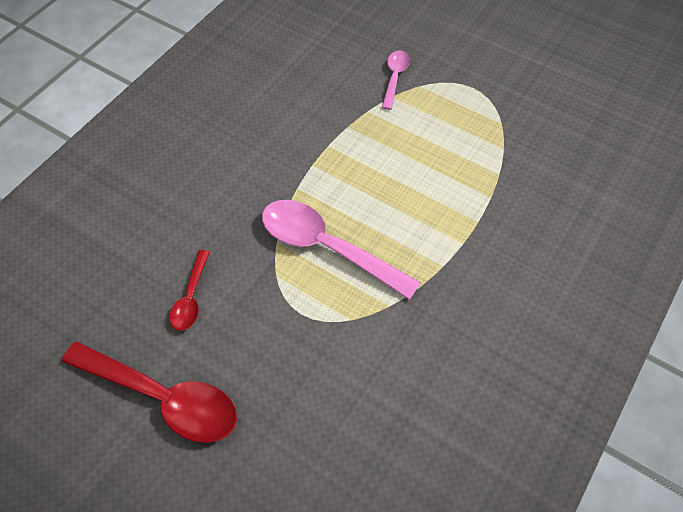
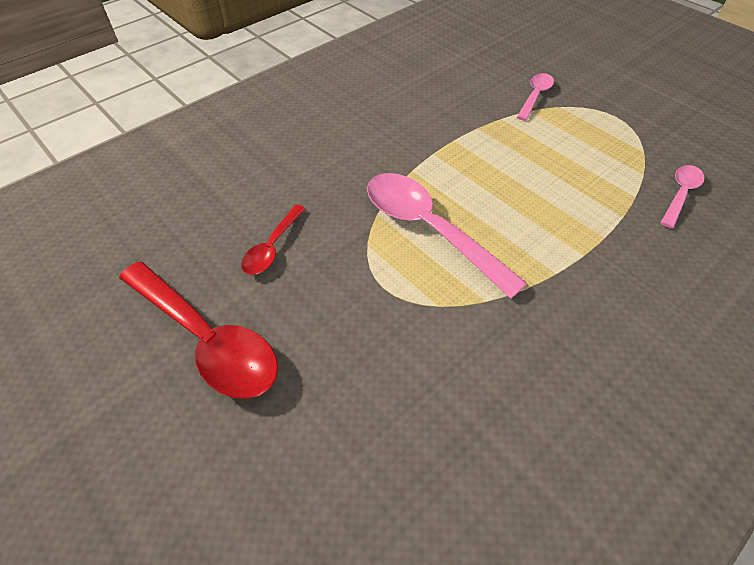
camera: 15 degrees right, 5 degrees down
(536, 163) = (680, 194): none -> pink spoon

